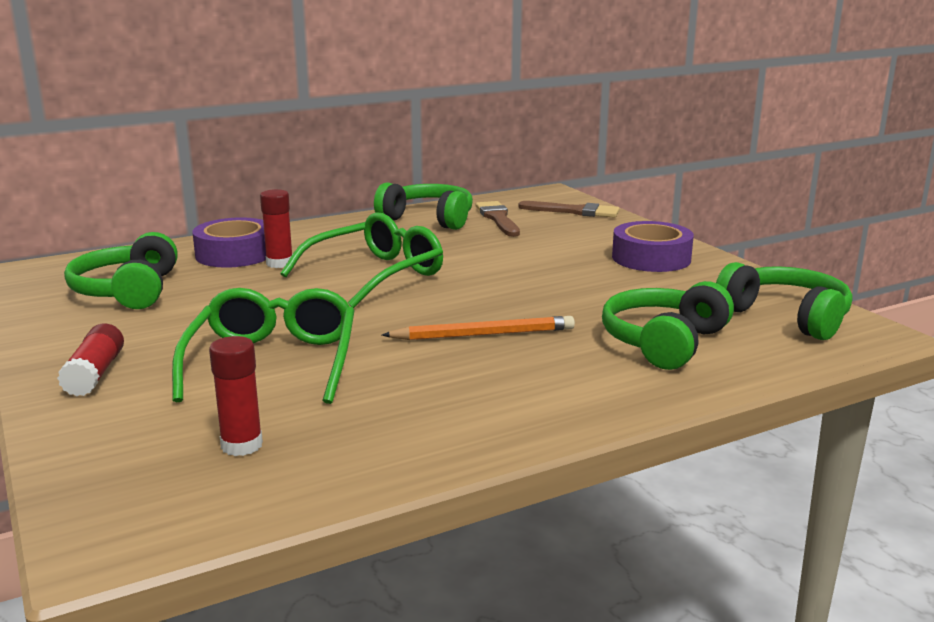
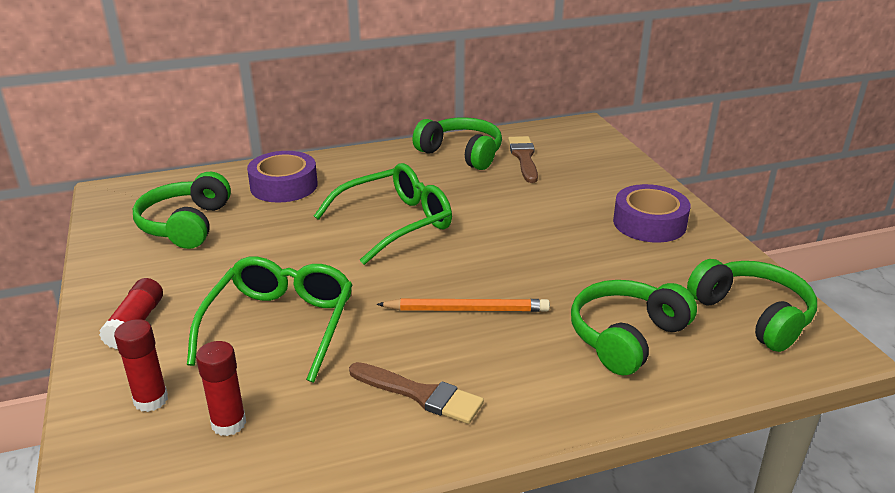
camera: 10 degrees right, 10 degrees up
(279, 263) = (318, 201): red glue stick -> red glue stick (151, 400)
(574, 211) = (597, 153): brown brush -> brown brush (420, 394)

